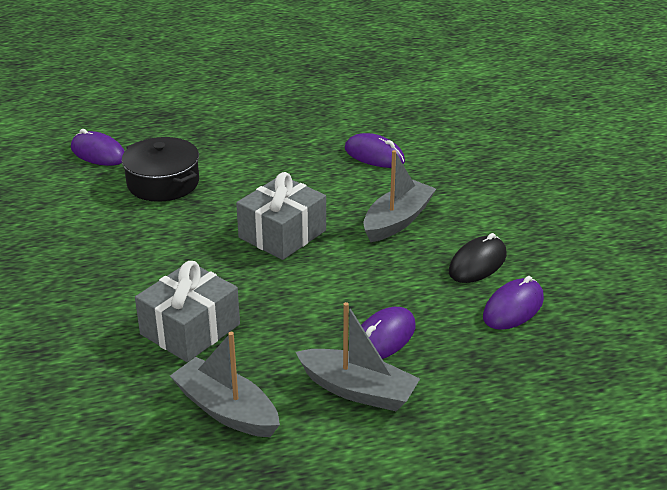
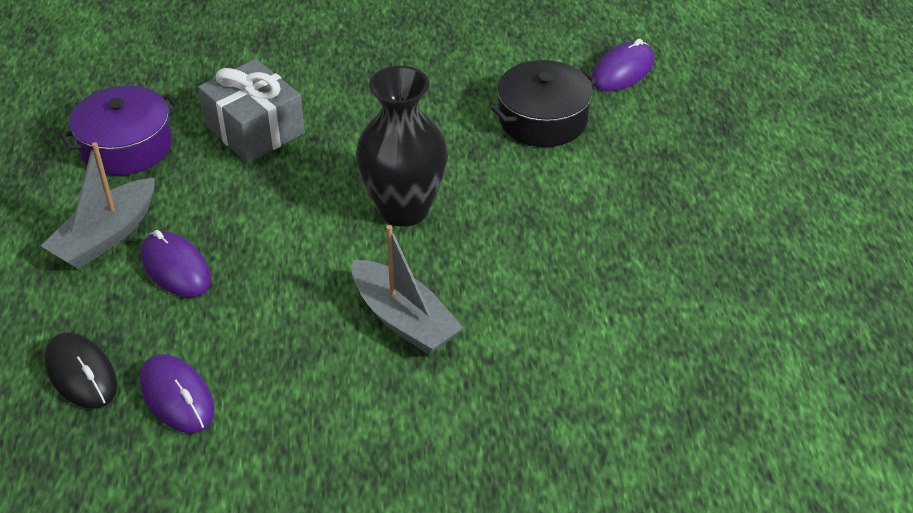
camera: 100 degrees right, 10 degrees up
(226, 410) = (126, 146): grey boat -> purple pot
(282, 234) = (404, 209): grey gift -> black vase
(374, 155) = (582, 323): purple mouse -> none
(477, 263) = (280, 383): black mouse -> black mouse (81, 374)

